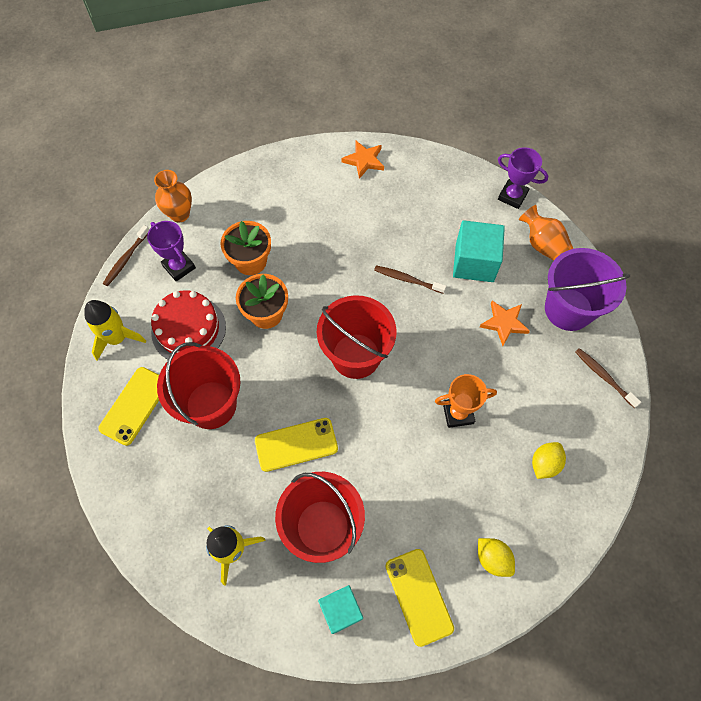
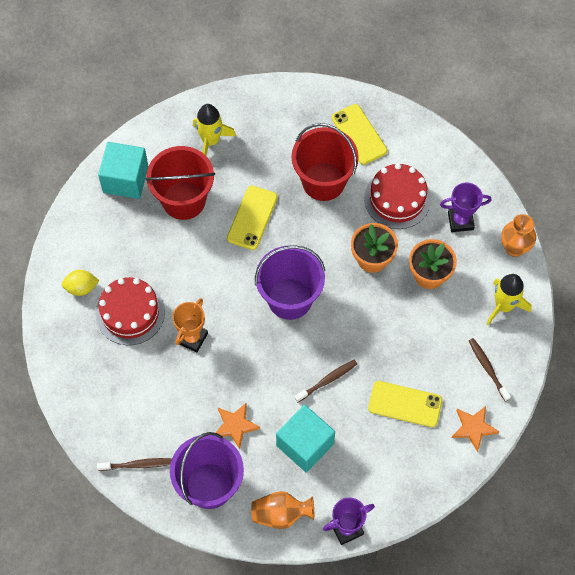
camera: 125 degrees right, 0 degrees up
(117, 338) = (424, 149): yellow rocket -> yellow rocket (503, 306)
(126, 259) = (494, 188): brown toothbrush -> brown toothbrush (487, 368)
(341, 610) = (125, 179): turquoise cube -> turquoise cube, size x1.53
(356, 356) = (290, 299): red bucket -> purple bucket
(419, 596) = (96, 228): yellow phone -> yellow phone (405, 404)
(479, 488) = (130, 313): none -> red cake
(544, 464) = (111, 368): yellow lemon -> none

